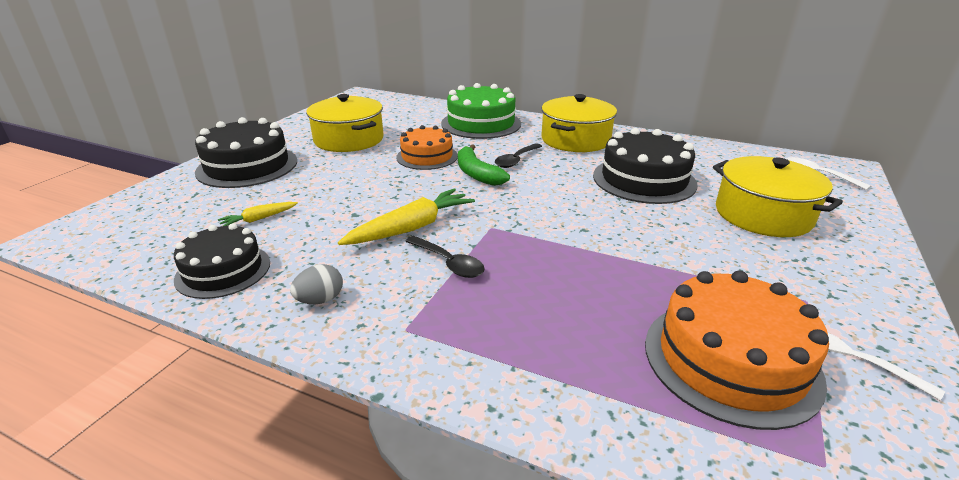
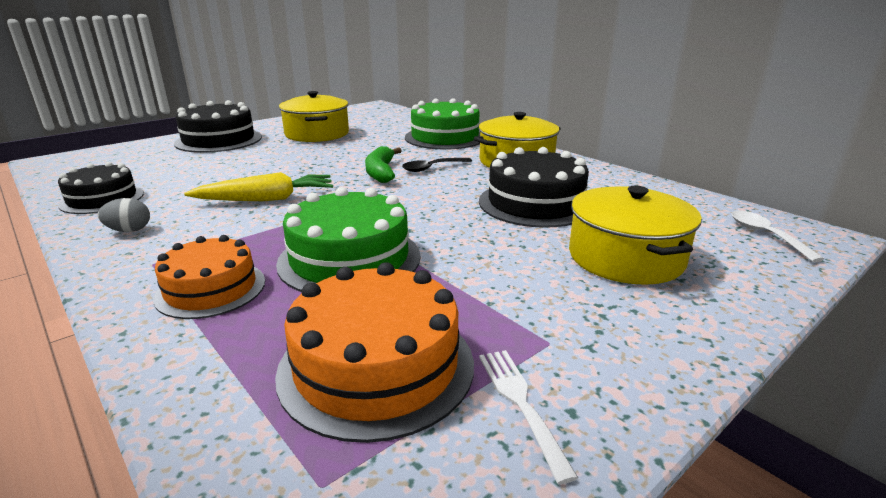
camera: 25 degrees right, 5 degrees down
(259, 219) = (173, 173): yellow carrot -> none
(427, 156) = (359, 154): orange cake -> orange cake (211, 289)
(449, 263) = (255, 228): black spoon -> none
(577, 271) = (349, 259): none -> green cake

